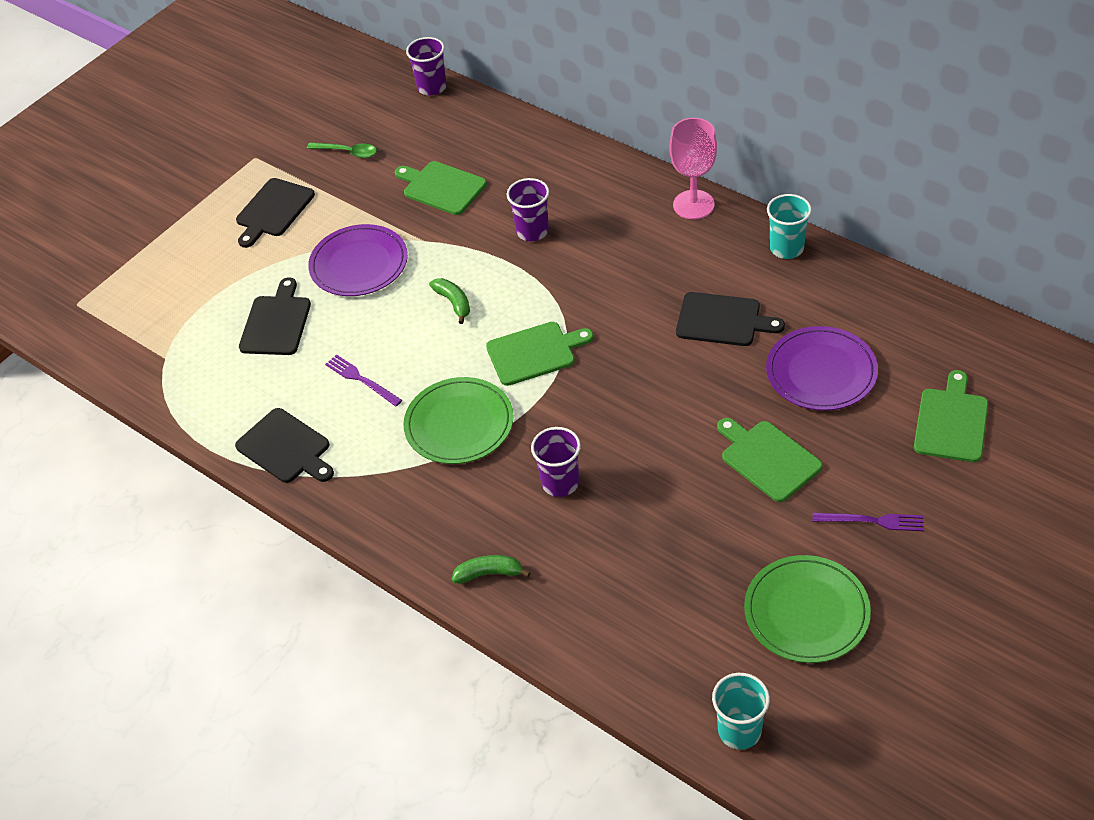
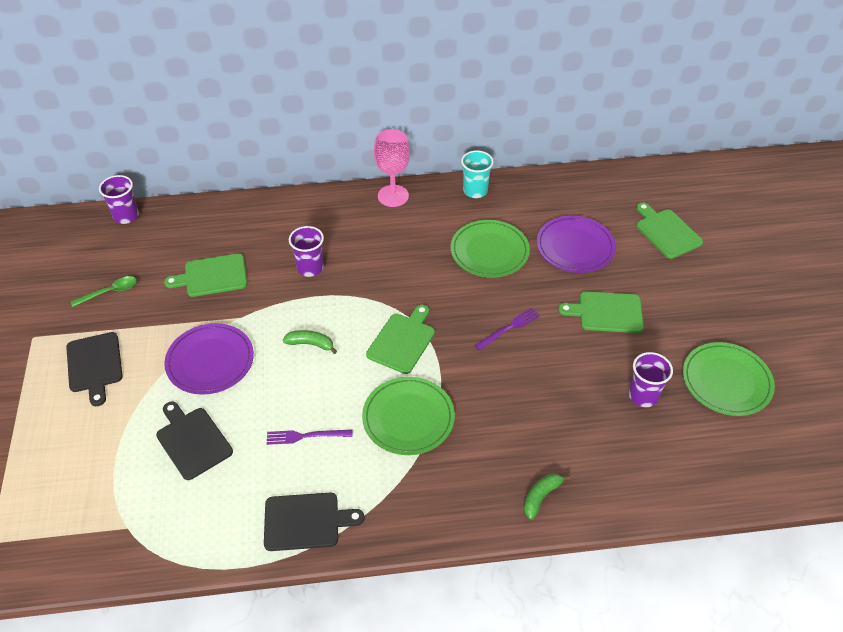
camera: 50 degrees left, 0 degrees up
(560, 483) = (514, 408): purple cup -> purple cup (643, 395)
(723, 320) = (489, 251): black cutting board -> green plate
(739, 731) = (777, 473): turquoise cup -> none
(872, 521) = (695, 309): purple fork -> purple fork (509, 328)

